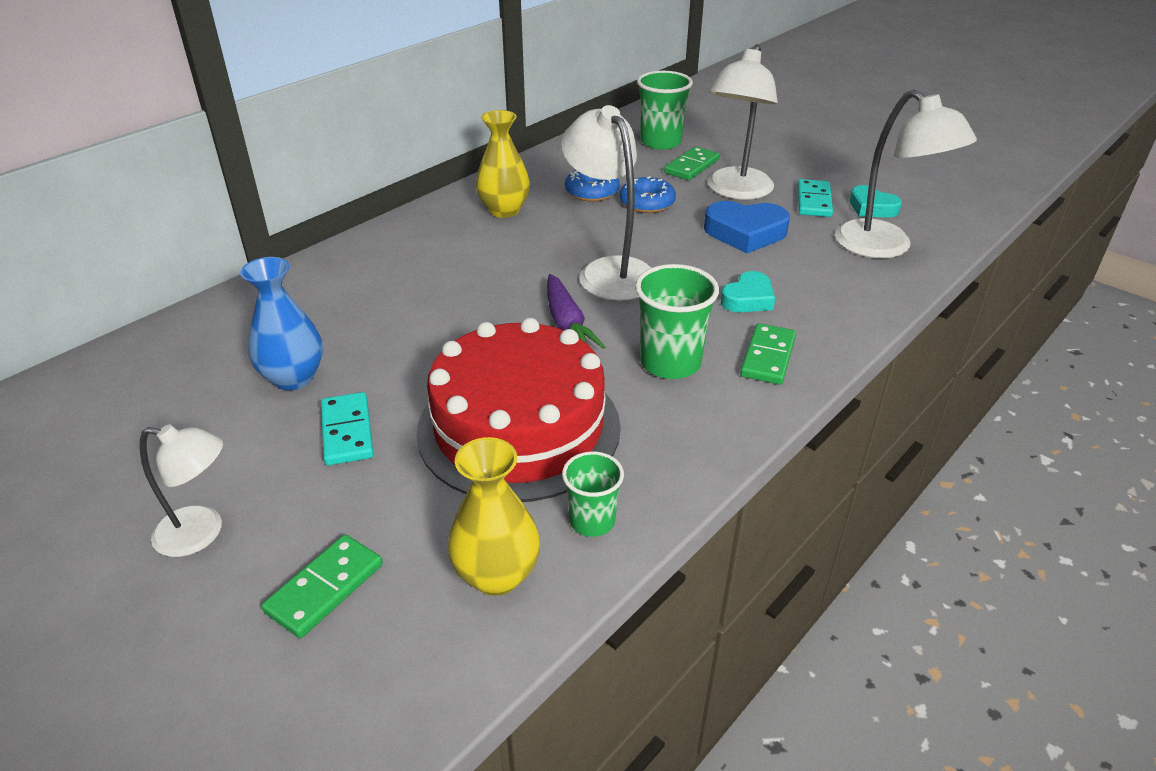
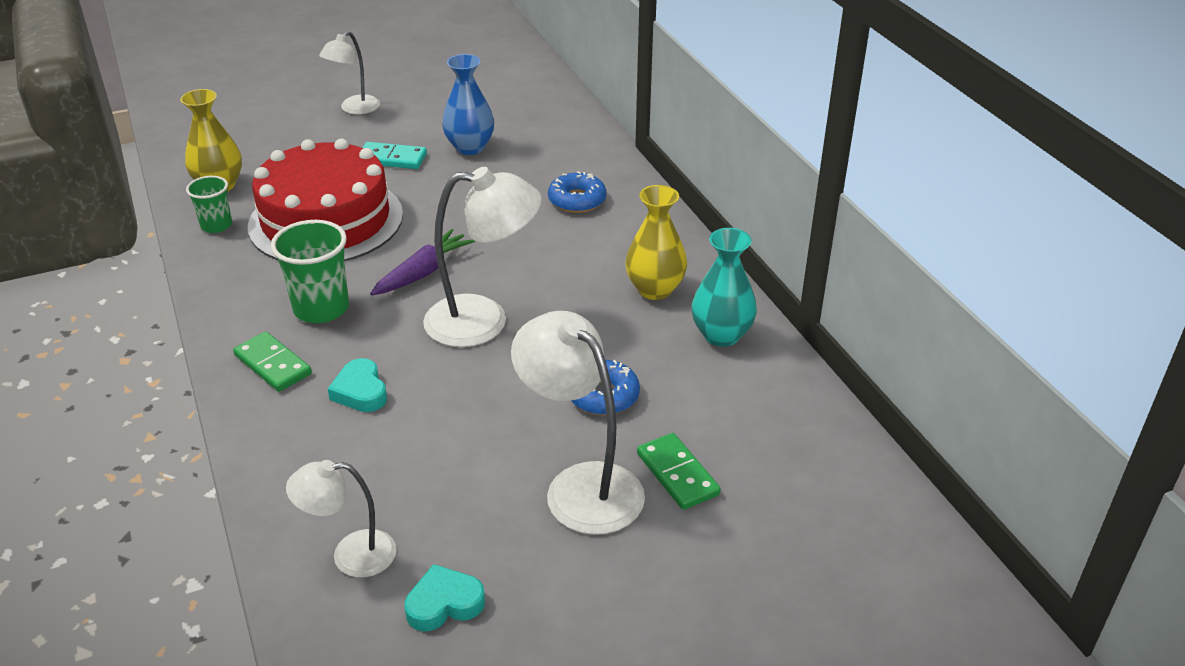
camera: 115 degrees right, 0 degrees up
(325, 588) = (274, 137): green domino -> none
(541, 177) = (721, 335): none -> turquoise vase
(567, 324) = (423, 273): purple carrot -> purple carrot turned 120 degrees clockwise
(592, 192) = (659, 362): blue donut -> blue donut (577, 200)
(660, 142) = (774, 474): green cup -> none
(745, 233) = (477, 446): blue heart -> none
(813, 201) = (504, 550): turquoise domino -> none
(885, 247) = (350, 555): white lamp -> white lamp, size x0.60

